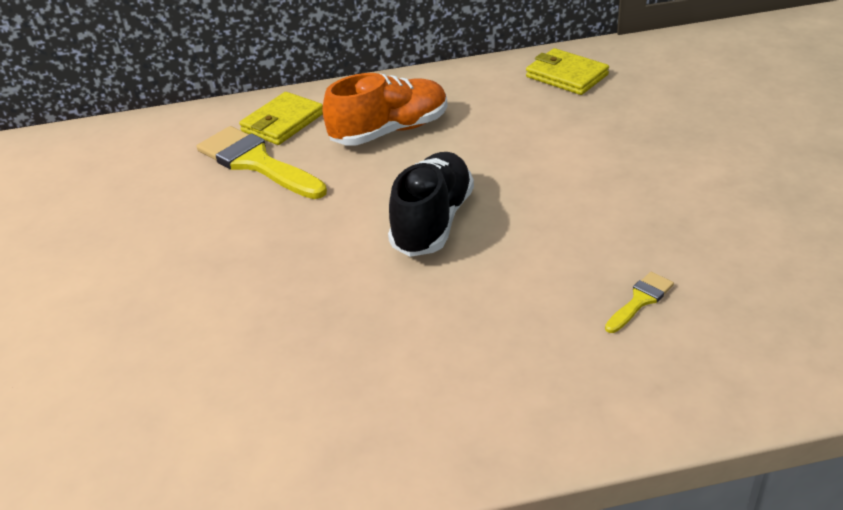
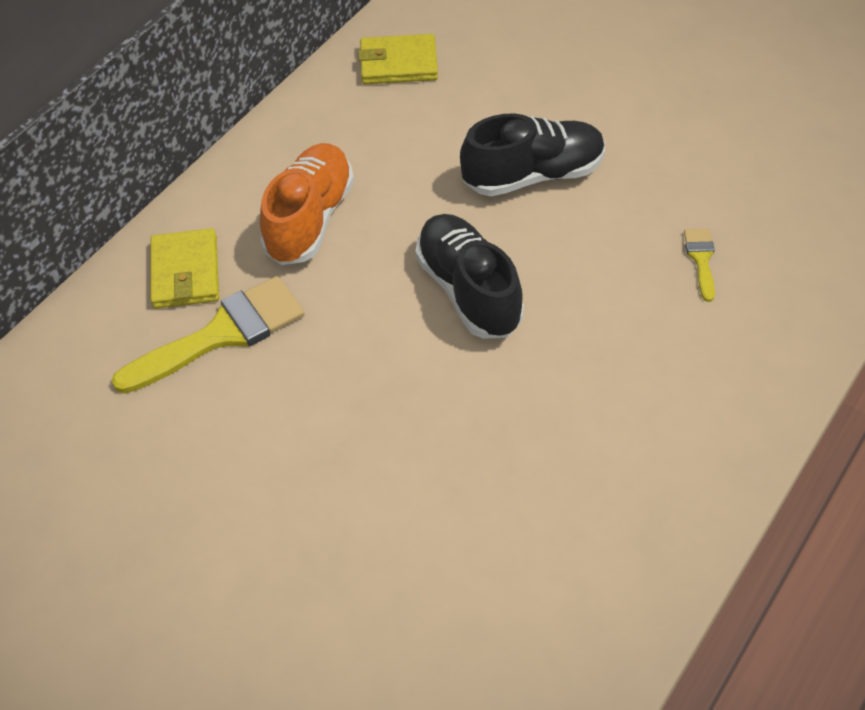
camera: 45 degrees left, 15 degrees up
(256, 163) = (222, 334): yellow brush -> yellow brush turned 150 degrees clockwise
(575, 179) = (533, 175): none -> black shoe

